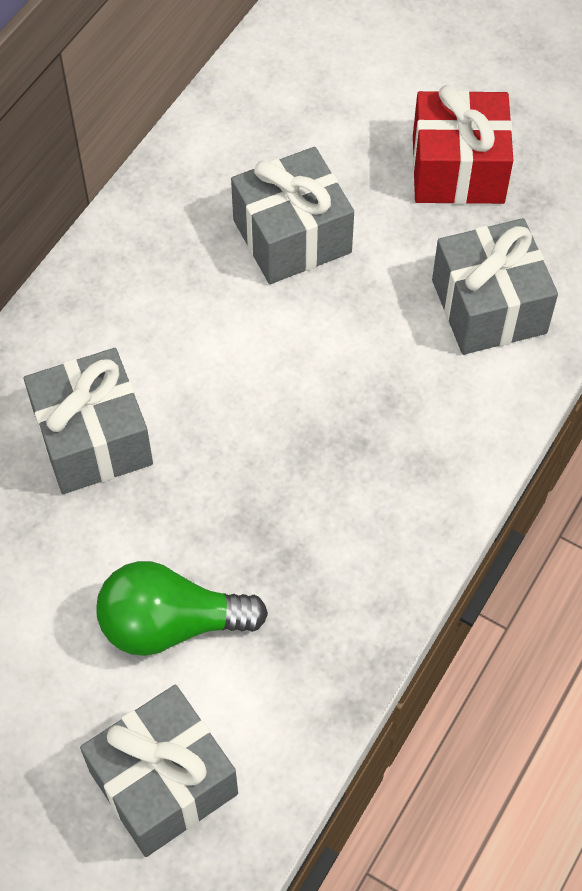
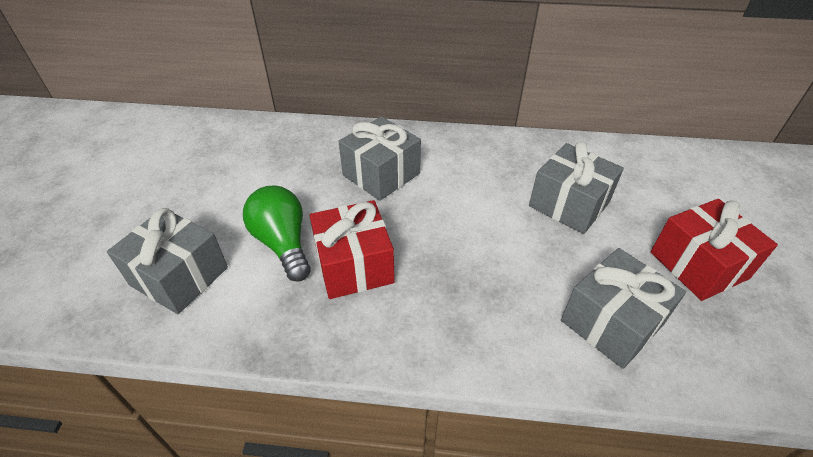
camera: 65 degrees right, 15 degrees down
(263, 544) = (354, 265): none -> red gift

